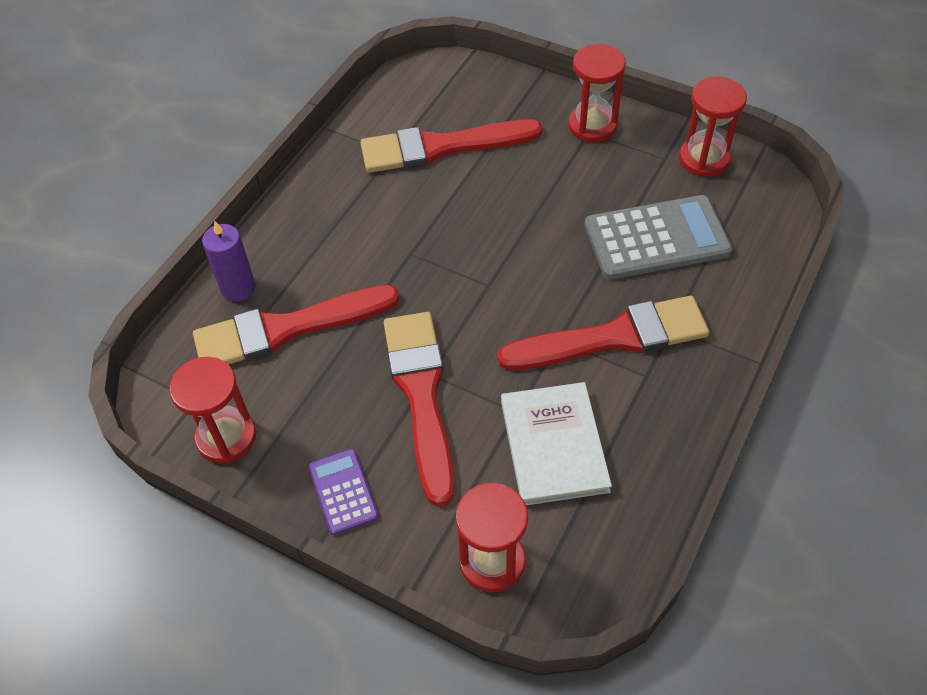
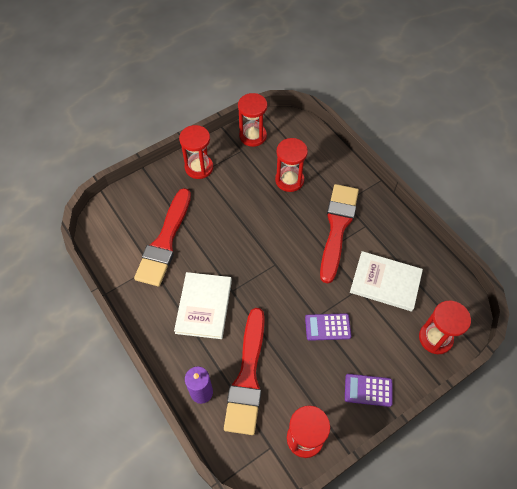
camera: 65 degrees left, 5 degrees up
(367, 233) = (204, 306): none -> white book
(421, 395) = (327, 327): red brush -> purple calculator
(656, 238) = (289, 180): grey calculator -> red hourglass

